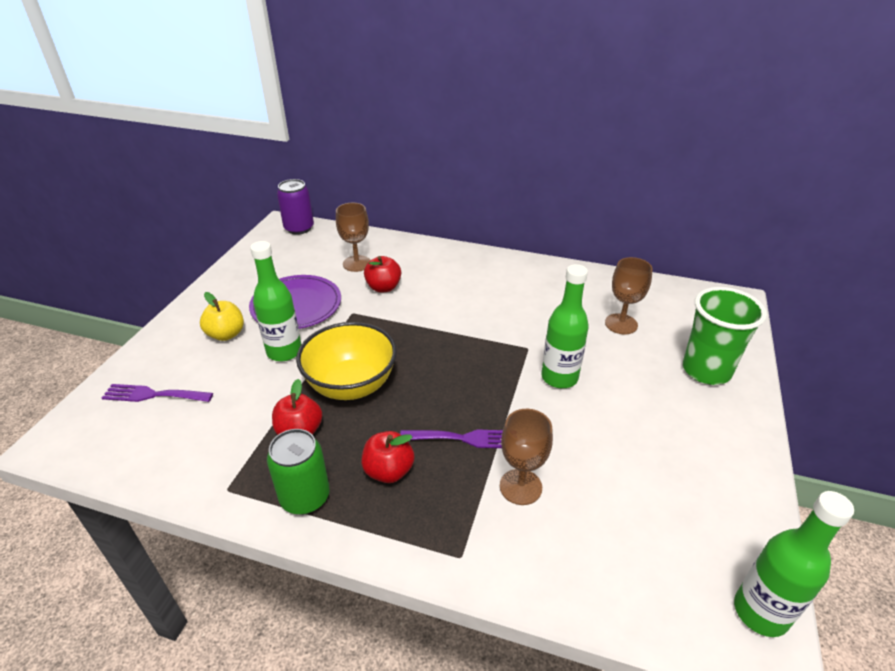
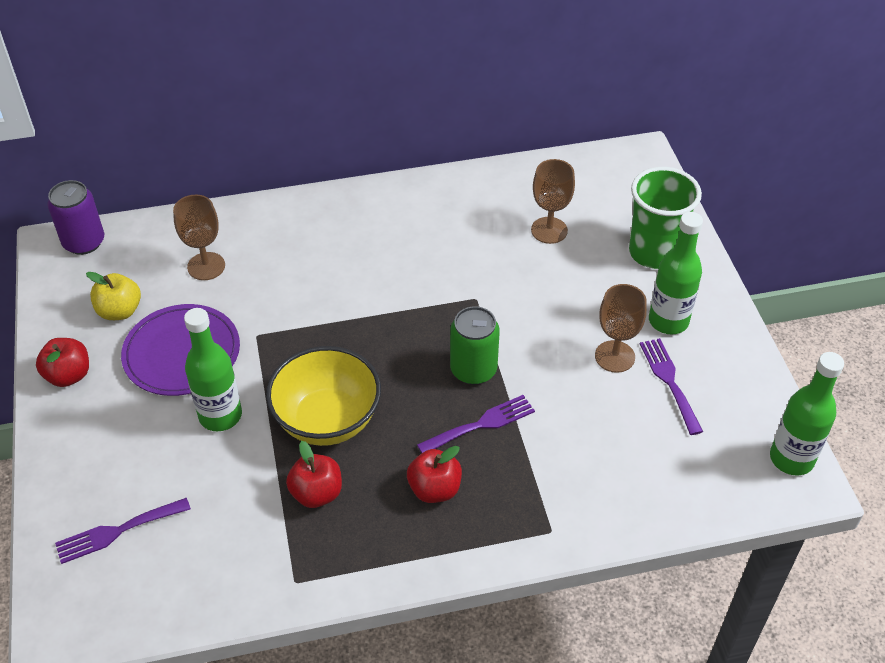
camera: 30 degrees left, 10 degrees up
(226, 334) = (131, 425): yellow apple -> yellow apple (120, 311)
(305, 497) = (377, 551): green can -> green can (473, 370)
(383, 287) = (266, 287): red apple -> red apple (68, 375)
(520, 487) = (560, 446): brown goblet -> brown goblet (614, 356)
(559, 377) = (527, 319): green bottle -> green bottle (668, 321)
(661, 477) = (669, 381): none -> purple fork

